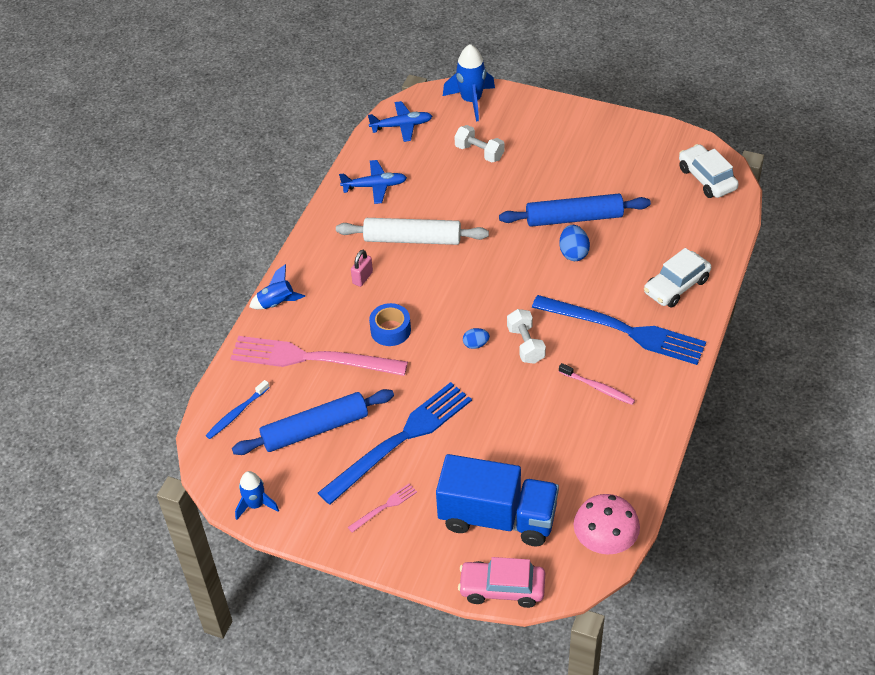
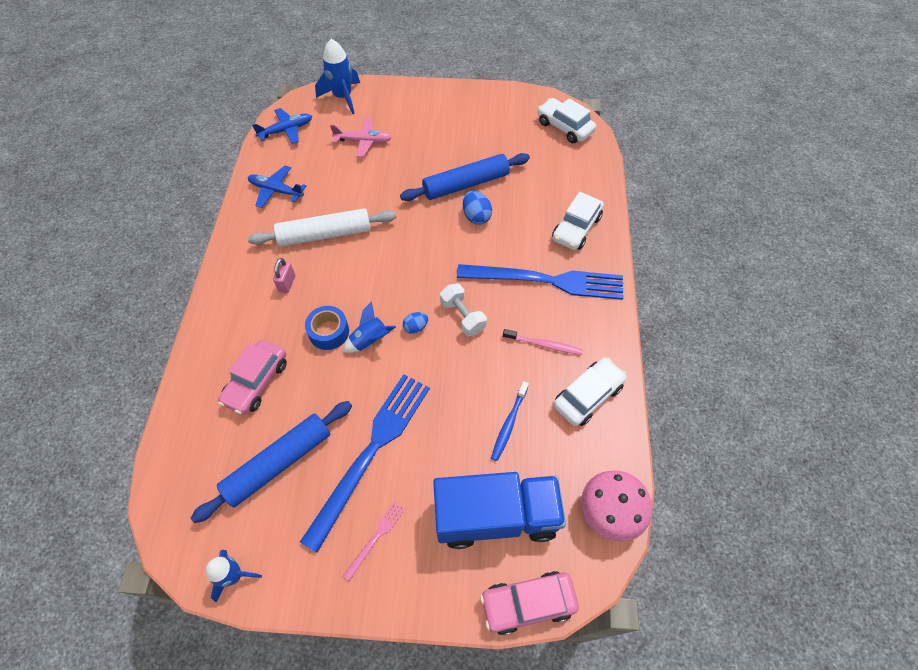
camera: 20 degrees left, 10 degrees up
(237, 413) = (190, 466): blue toothbrush -> blue toothbrush (509, 423)
(277, 303) = (207, 330): blue rocket -> blue rocket (369, 340)
(312, 358) = (256, 382): pink fork -> pink car
(375, 186) = (276, 190): blue plane -> blue plane turned 135 degrees counterclockwise
(479, 152) = (363, 141): white dumbbell -> pink plane
(624, 442) = (587, 396): none -> white car

